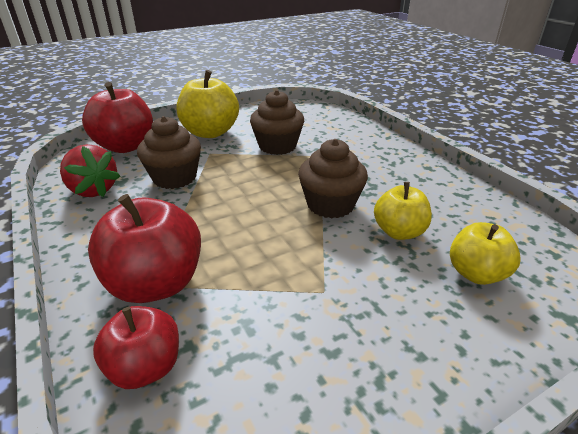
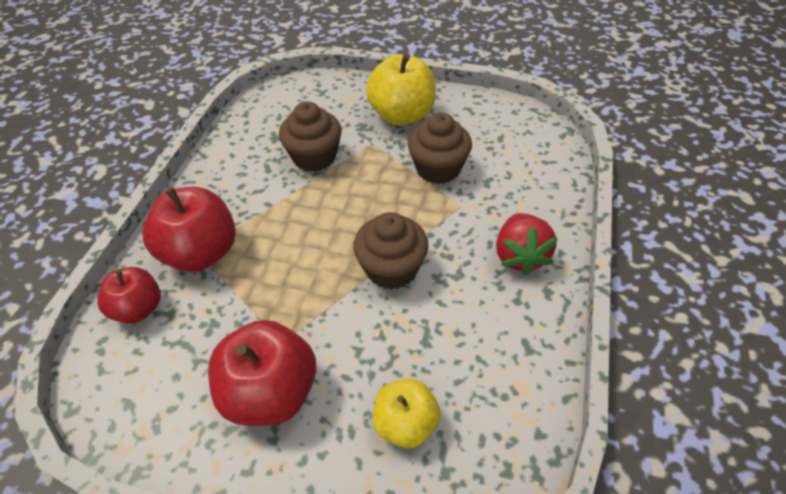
camera: 45 degrees right, 15 degrees up
(93, 190) = (251, 136): red strawberry -> red strawberry (520, 256)
(126, 146) = (319, 96): red apple -> red apple (271, 393)
(399, 232) = (405, 338): yellow apple -> none

